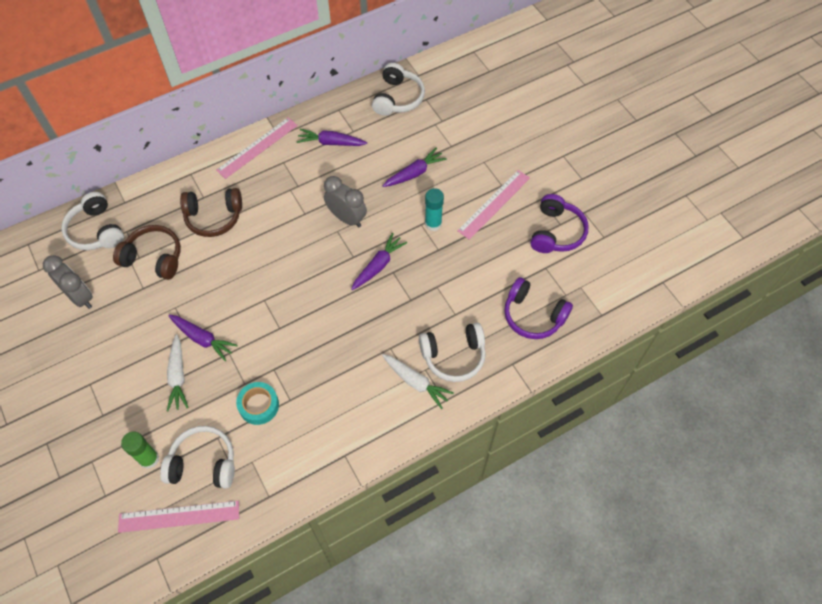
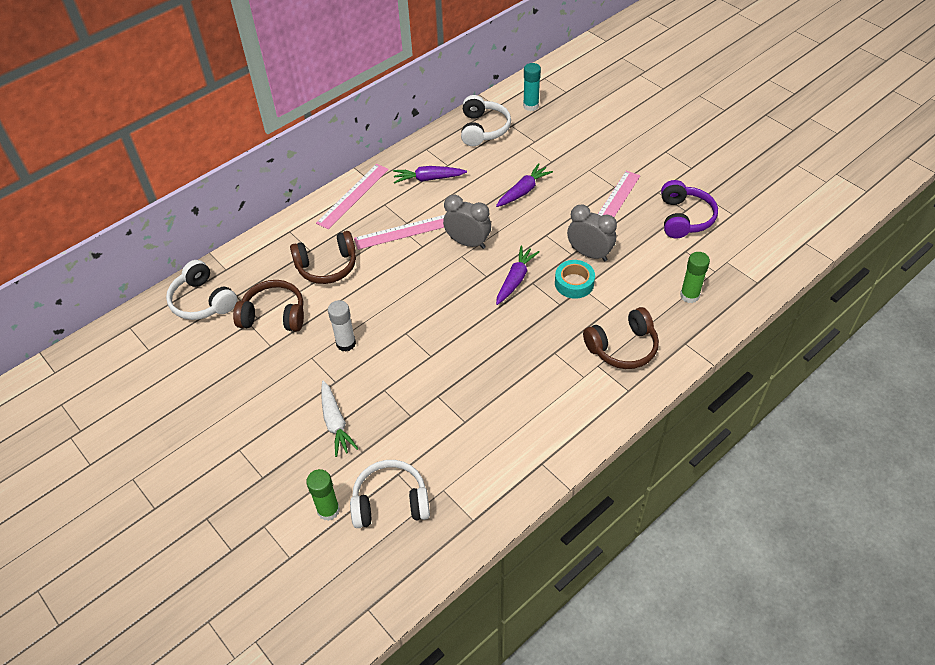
camera: 10 degrees left, 10 degrees down
(80, 297) = (203, 367): grey clock -> grey clock (589, 254)
(179, 516) = (380, 561): pink ruler -> pink ruler (406, 231)
(202, 338) = (351, 381): purple carrot -> none
(208, 299) = (346, 343): none -> white glue stick
(259, 405) = (433, 433): turquoise tape -> turquoise tape (574, 283)
(415, 382) = (592, 379): white carrot -> none
(433, 224) = (558, 232): turquoise glue stick -> turquoise glue stick (530, 106)
(453, 356) = (623, 347): white headphones -> brown headphones
(533, 315) = (689, 295): purple headphones -> green glue stick

